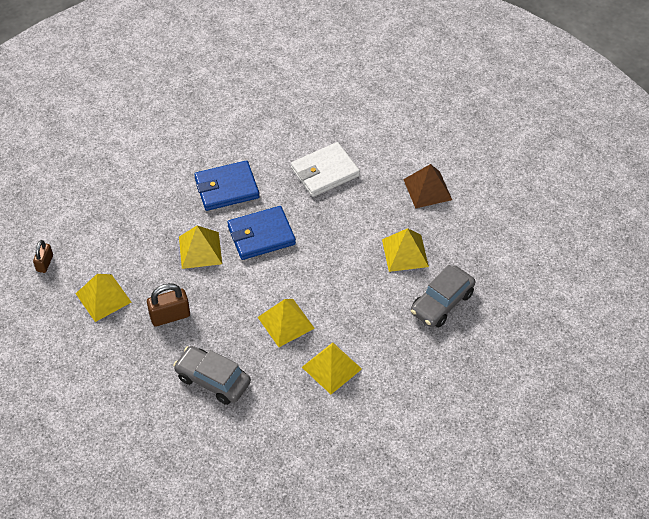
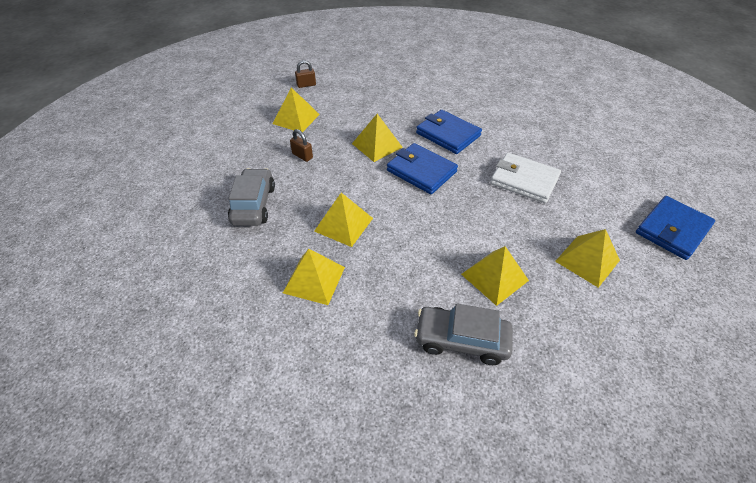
camera: 60 degrees right, 5 degrees down
(170, 316) = (302, 156): brown padlock -> brown padlock, size x0.64
(427, 189) = (587, 260): brown pyramid -> yellow pyramid
(436, 120) = (672, 230): none -> blue wallet

